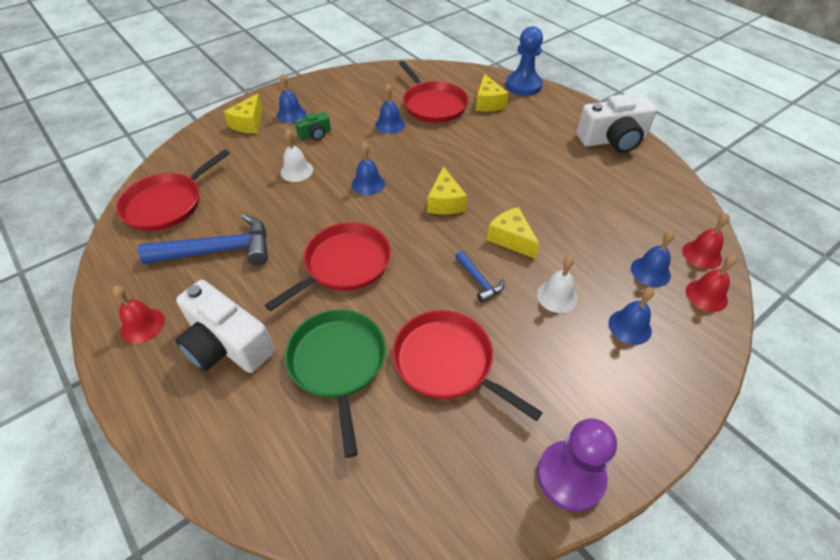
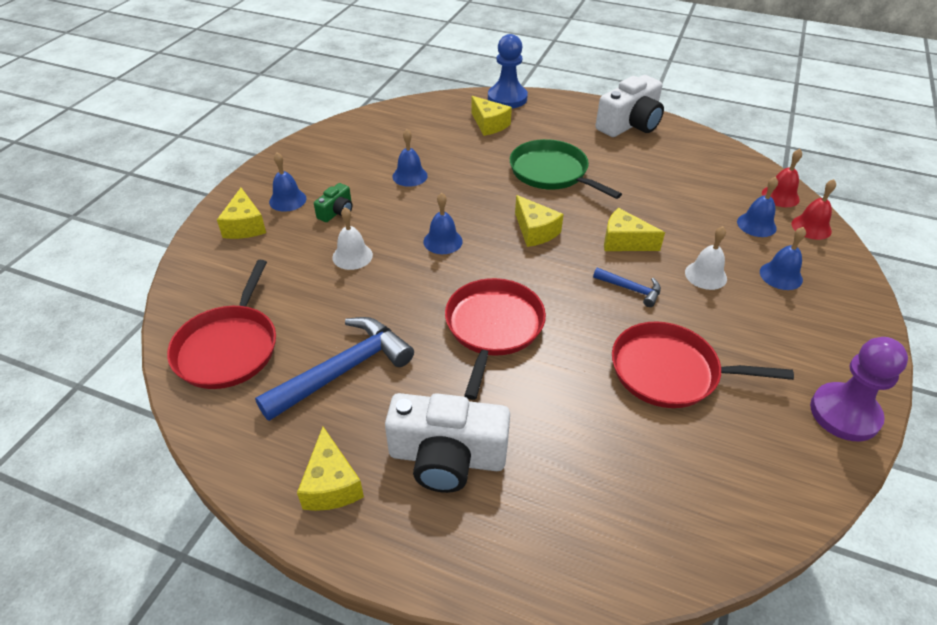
camera: 30 degrees left, 5 degrees down
(143, 325) = (331, 484): red bell -> yellow cheese
(338, 363) = (576, 420): green pan -> green pan (551, 172)
(433, 105) = (436, 142): red pan -> none

